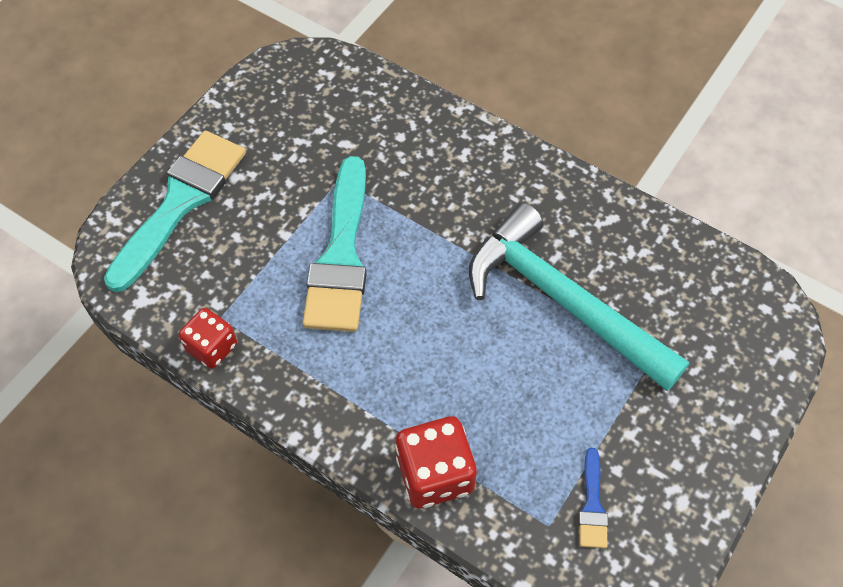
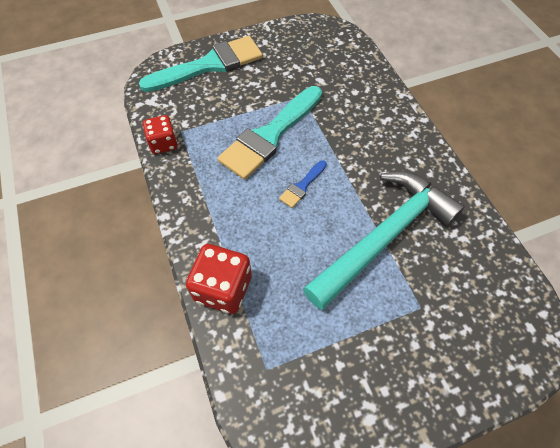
camera: 35 degrees right, 0 degrees up
(562, 301) = (383, 236): turquoise hammer -> turquoise hammer turned 60 degrees clockwise
(592, 505) = (305, 376): blue brush -> blue brush (302, 186)

